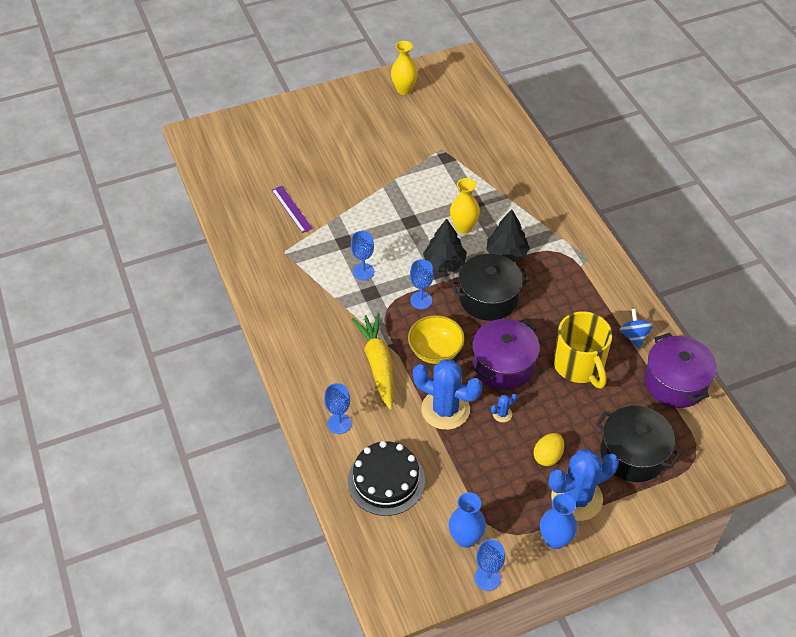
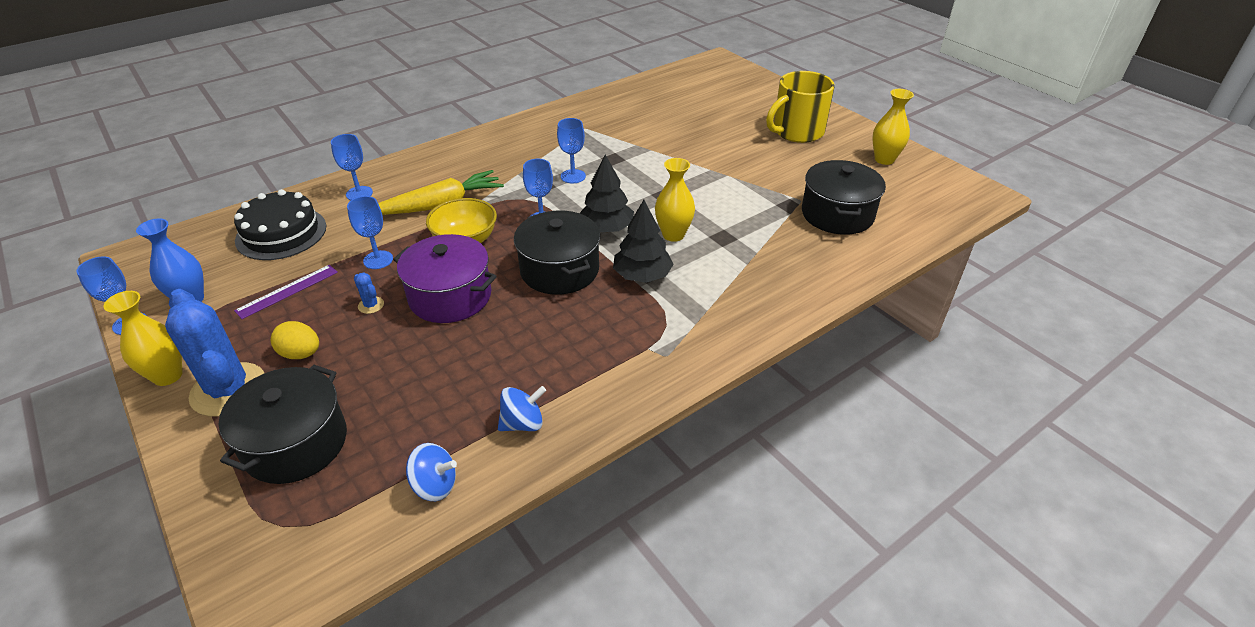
camera: 75 degrees right, 10 degrees down
(291, 209) = (645, 122): purple ruler -> purple ruler (287, 291)
(445, 409) = (378, 260): blue cactus -> blue goblet
(465, 136) = (837, 214): none -> black pot
(555, 539) = (168, 376): blue vase -> yellow vase
(579, 365) = (458, 368): yellow mug -> yellow mug (796, 132)
(675, 382) = (435, 485): purple pot -> blue spinning top

